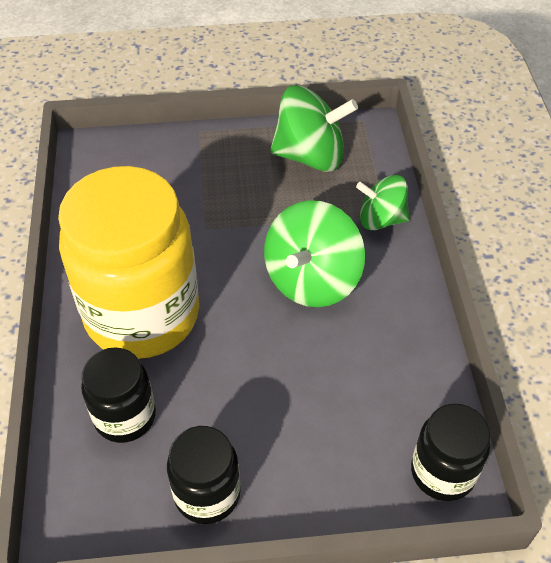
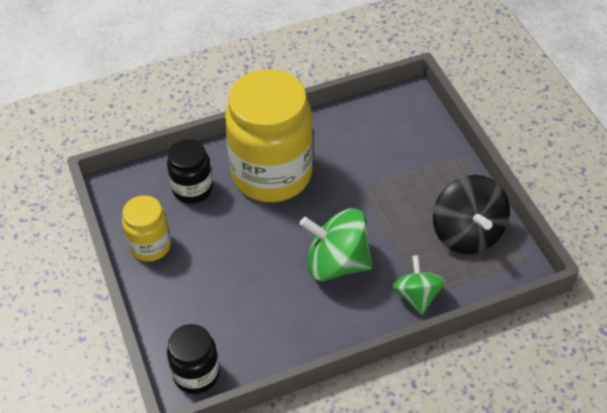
camera: 75 degrees right, 0 degrees up
(207, 494) = (150, 245): black jar -> yellow jar
(310, 156) = (467, 233): green spinning top -> black spinning top

